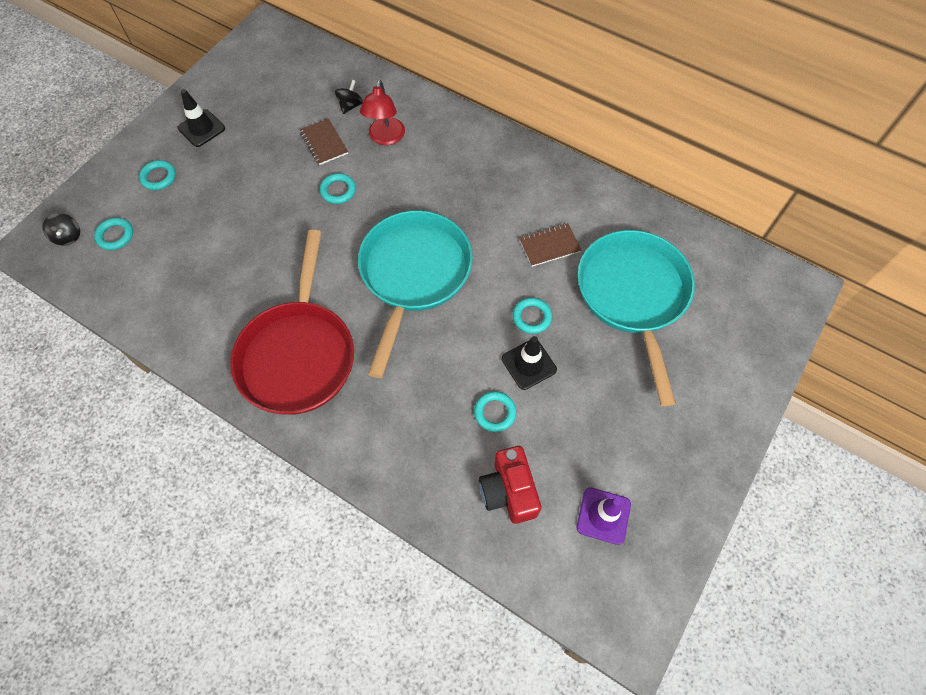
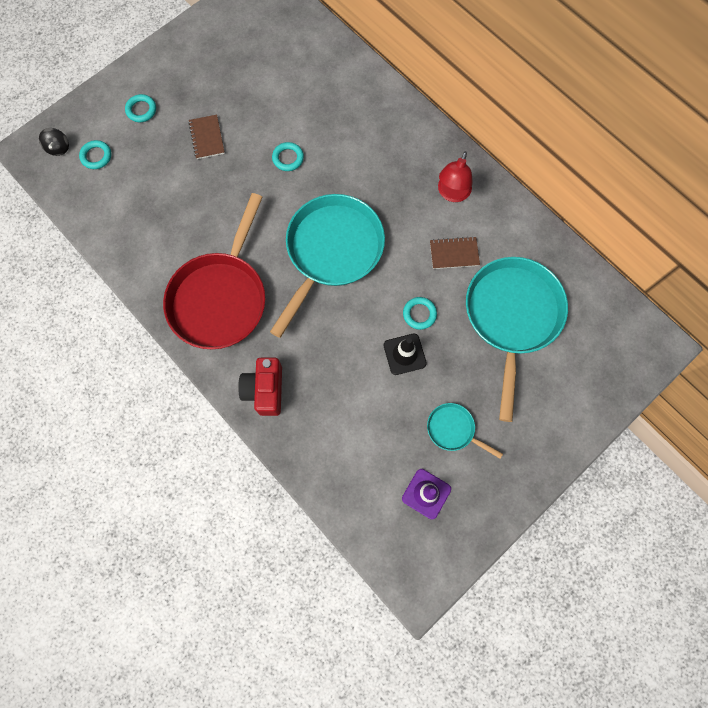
camera: 15 degrees right, 10 degrees up
(201, 128) = (186, 71): black traffic cone -> none
(324, 143) = (287, 109): brown notebook -> brown notebook (207, 138)
(350, 106) = (318, 78): black spinning top -> none
(385, 138) = (341, 117): red lamp -> red lamp (452, 194)
(495, 412) = (365, 388): turquoise ring -> none
(508, 491) = (357, 454): red camera -> red camera (265, 390)
(610, 433) = (453, 429): none -> turquoise pan

